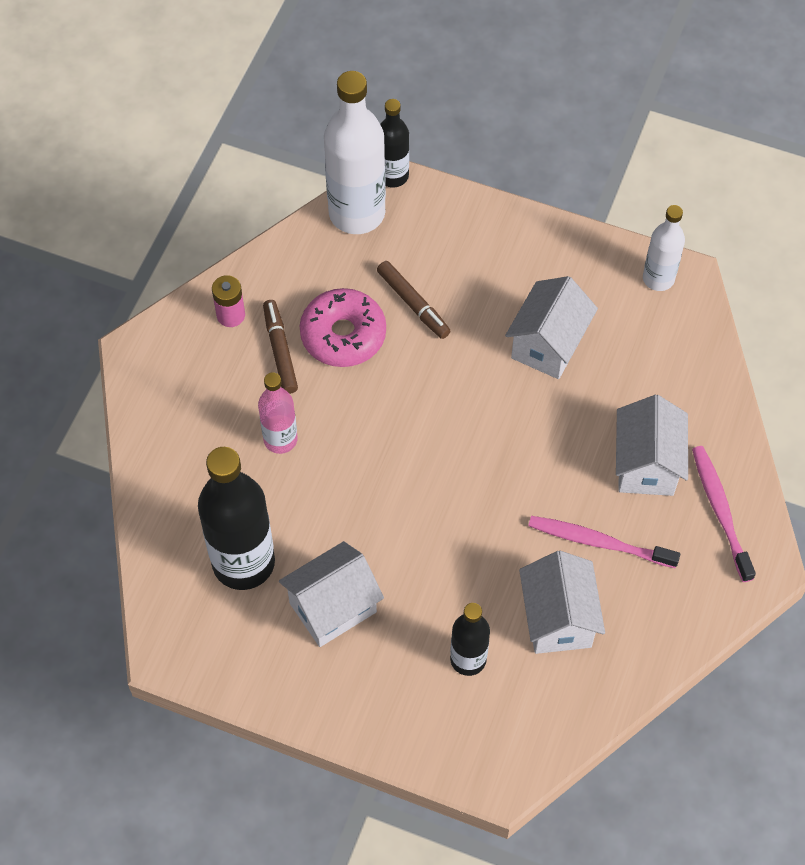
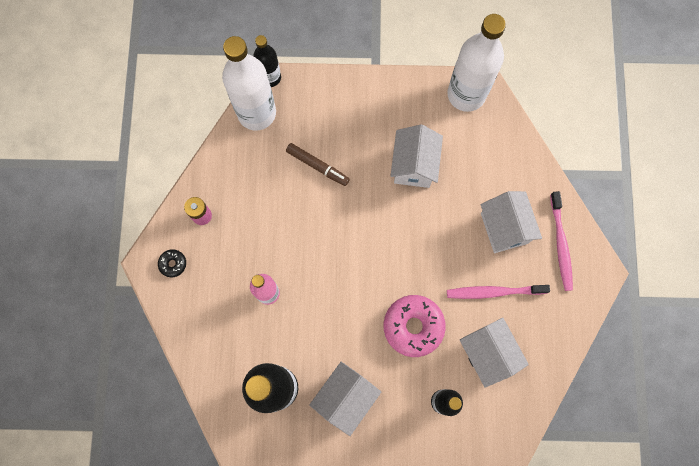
camera: 20 degrees left, 15 degrees up
(167, 362) = (173, 264): none -> black donut
(280, 350) = (244, 229): brown marker -> none
(343, 335) = (280, 204): pink donut -> pink donut (413, 326)
(658, 278) = (466, 94): white bottle -> white bottle, size x1.78
(720, 512) = (560, 244): pink toothbrush -> pink toothbrush turned 150 degrees counterclockwise

